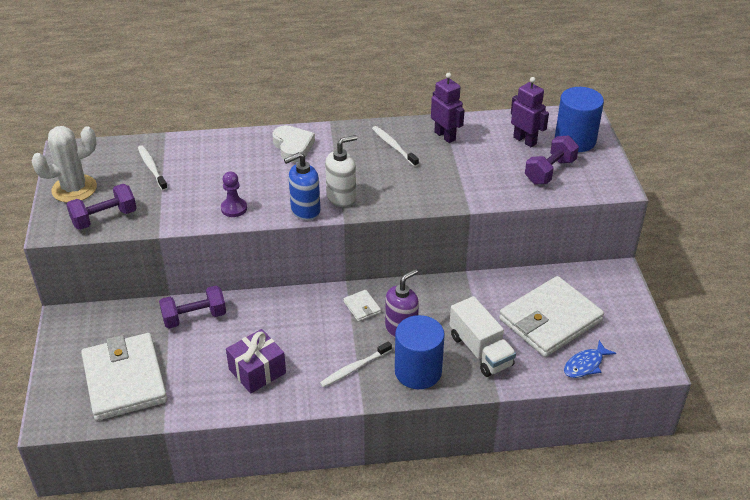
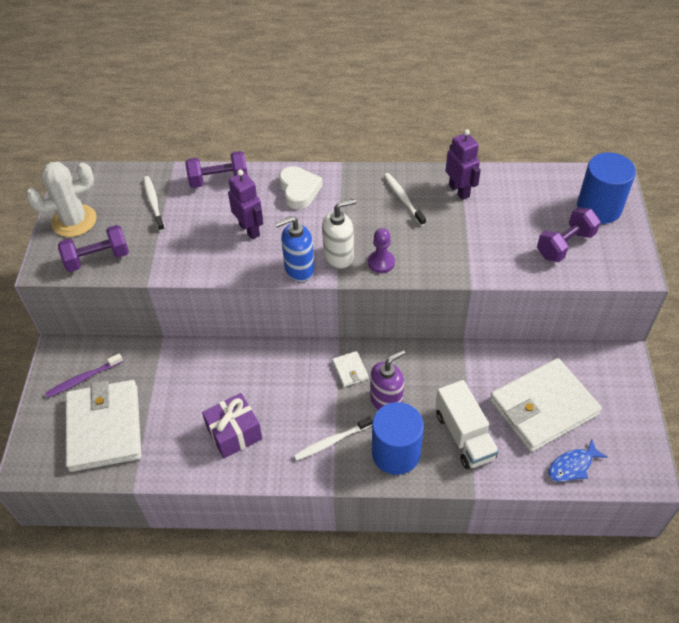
camera: 10 degrees right, 10 degrees up
(95, 340) = (83, 379): none -> purple toothbrush
(194, 317) = (182, 364): purple dumbbell -> purple dumbbell (219, 180)
(234, 208) = (227, 259): purple pawn -> purple pawn (381, 262)
(525, 140) = (544, 203): purple robot -> purple robot (249, 230)

